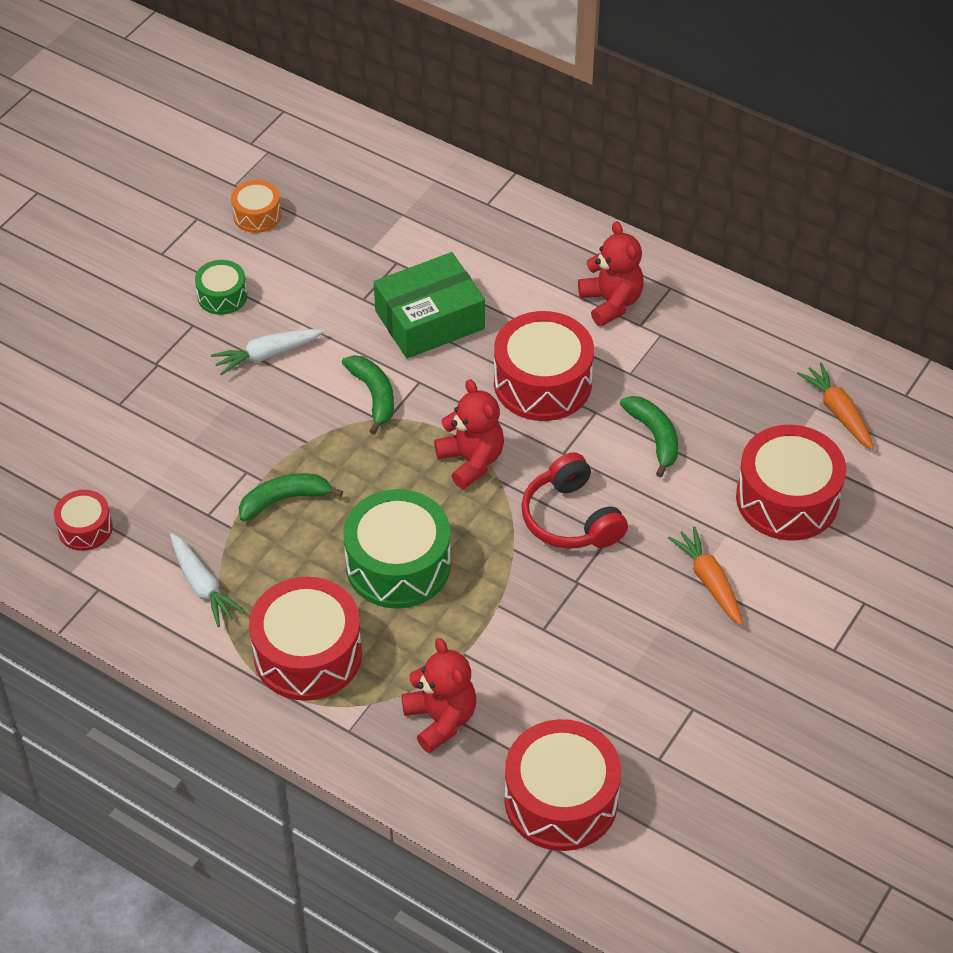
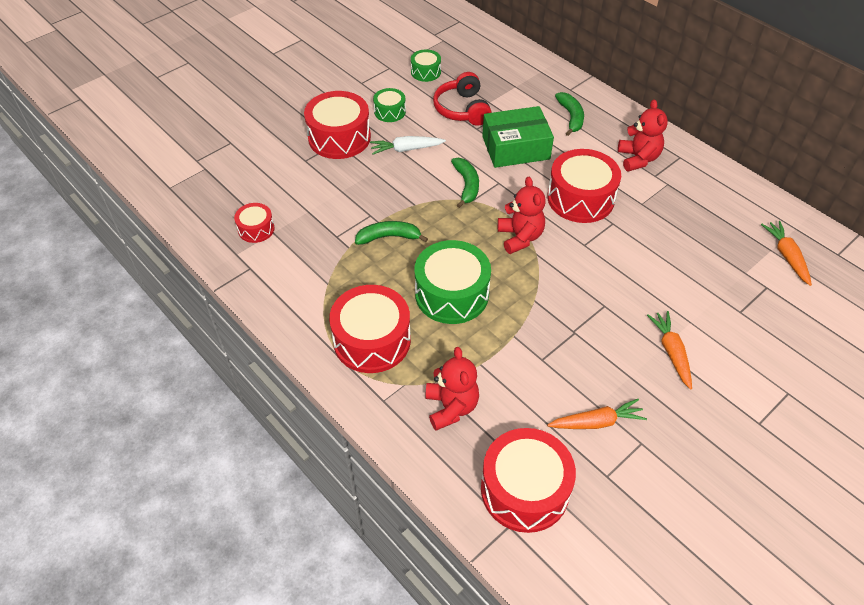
camera: 15 degrees right, 0 degrees up
(203, 586) = (317, 280): white carrot -> none
(257, 215) = (425, 72): orange drum -> green drum
(571, 518) = (579, 288): red headphones -> red headphones (462, 109)
(632, 695) = (597, 422): none -> orange carrot
(654, 437) = (650, 246): green banana -> green banana (571, 117)
(787, 499) = (739, 306): red drum -> red drum (339, 137)

